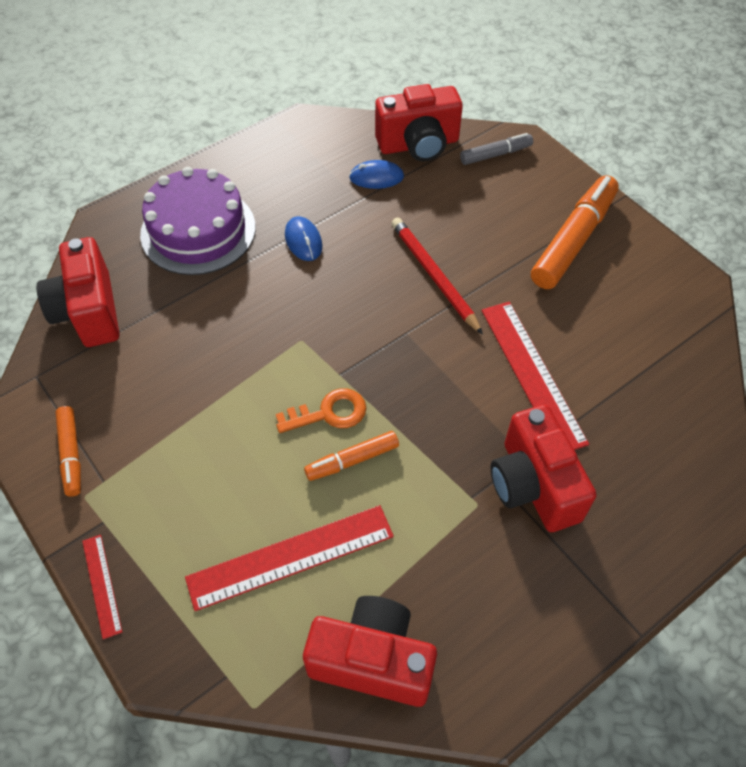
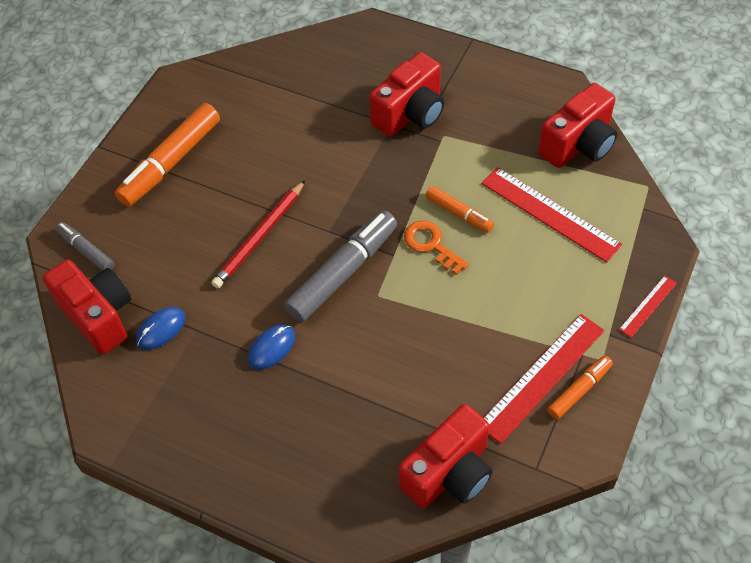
camera: 115 degrees left, 0 degrees up
(198, 231) = (306, 441): purple cake -> none
(346, 323) = (343, 273): none -> grey marker
(372, 660) = (578, 145): red camera -> red camera turned 120 degrees counterclockwise
(376, 177) = (161, 329): blue mouse -> blue mouse turned 75 degrees clockwise
(532, 374) = (321, 143): red ruler -> red ruler (542, 377)
(573, 240) = (170, 162): orange marker -> orange marker turned 60 degrees counterclockwise

